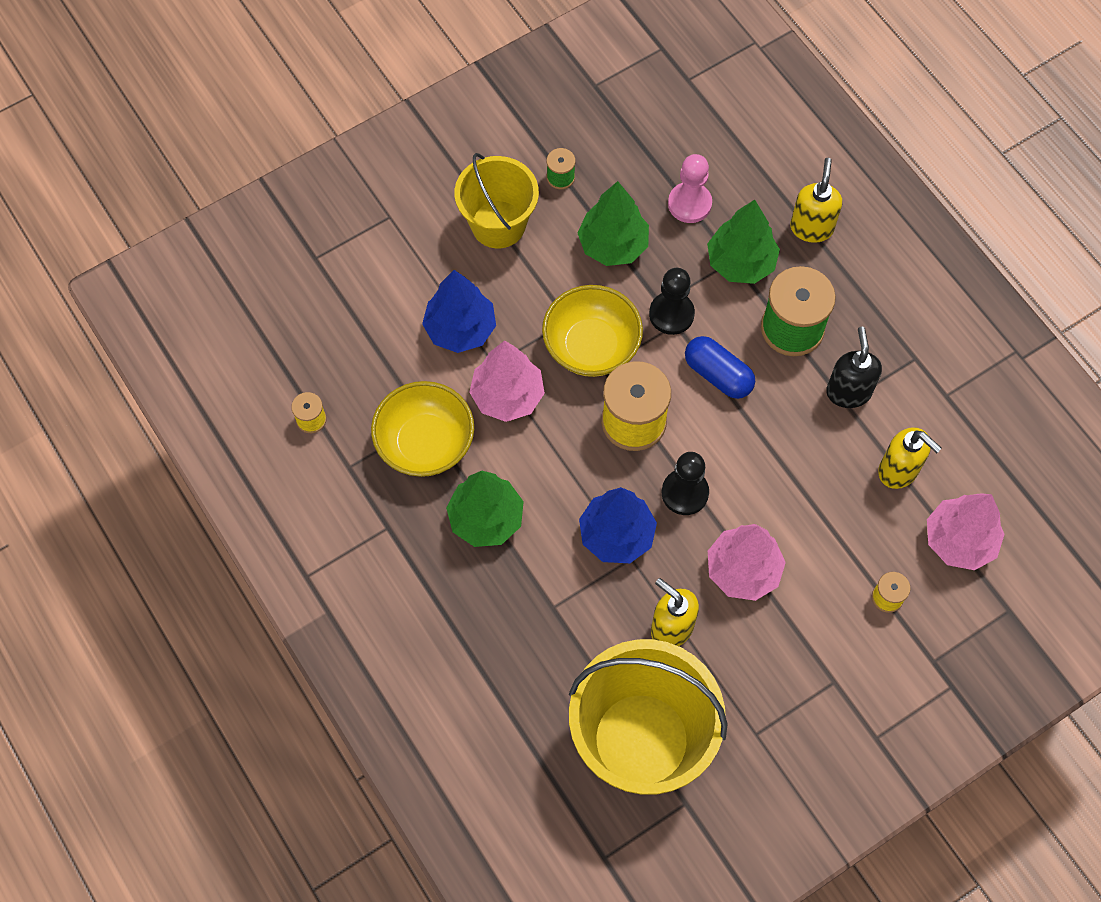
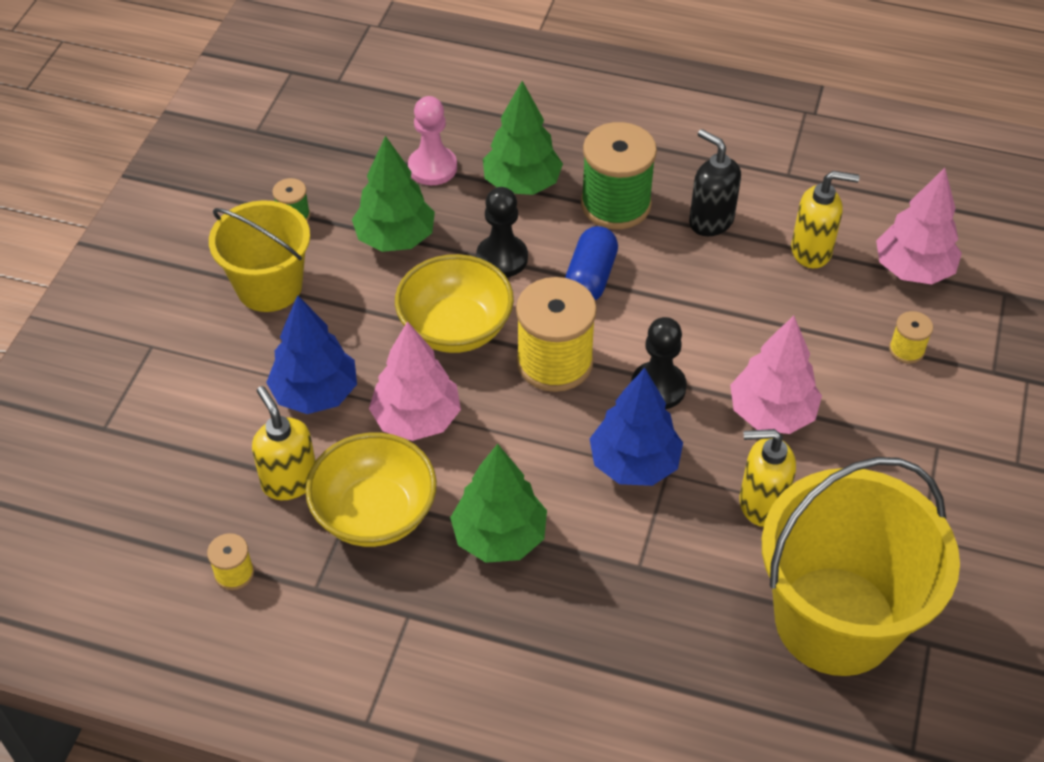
camera: 40 degrees left, 15 degrees down
(718, 374) = (590, 278): blue capsule -> blue capsule turned 75 degrees counterclockwise
(811, 227) = (554, 124): yellow soap dispenser -> yellow soap dispenser (289, 481)

